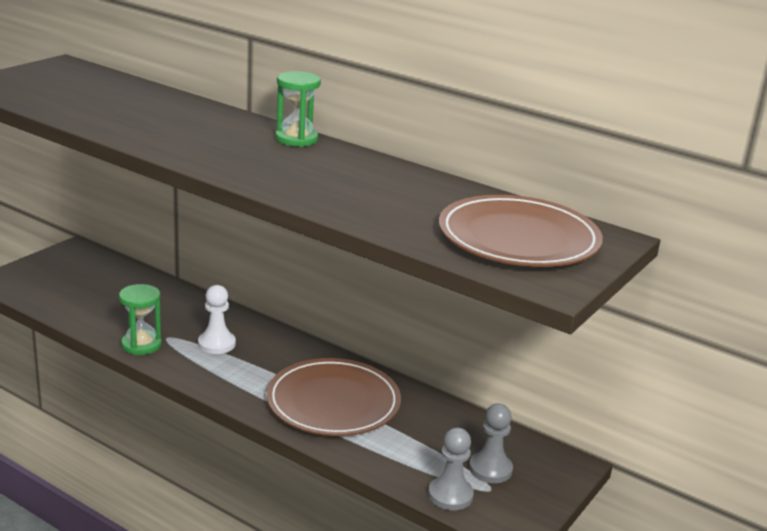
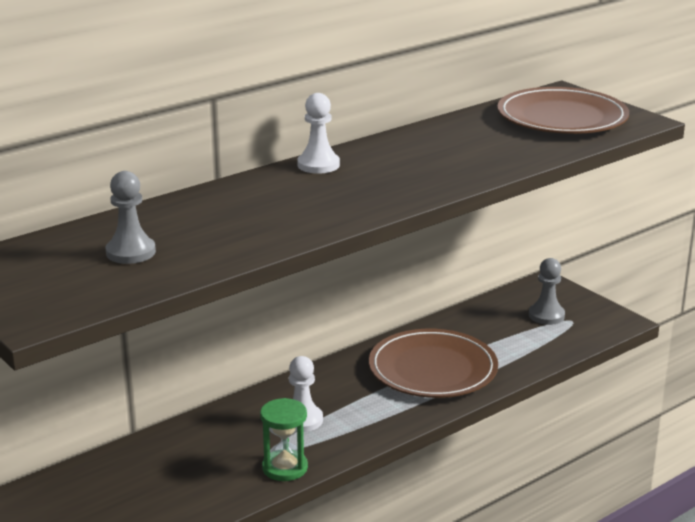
camera: 70 degrees left, 0 degrees up
(296, 139) = (318, 165): green hourglass -> white pawn
(450, 495) = (577, 338): grey pawn -> grey pawn (131, 252)

